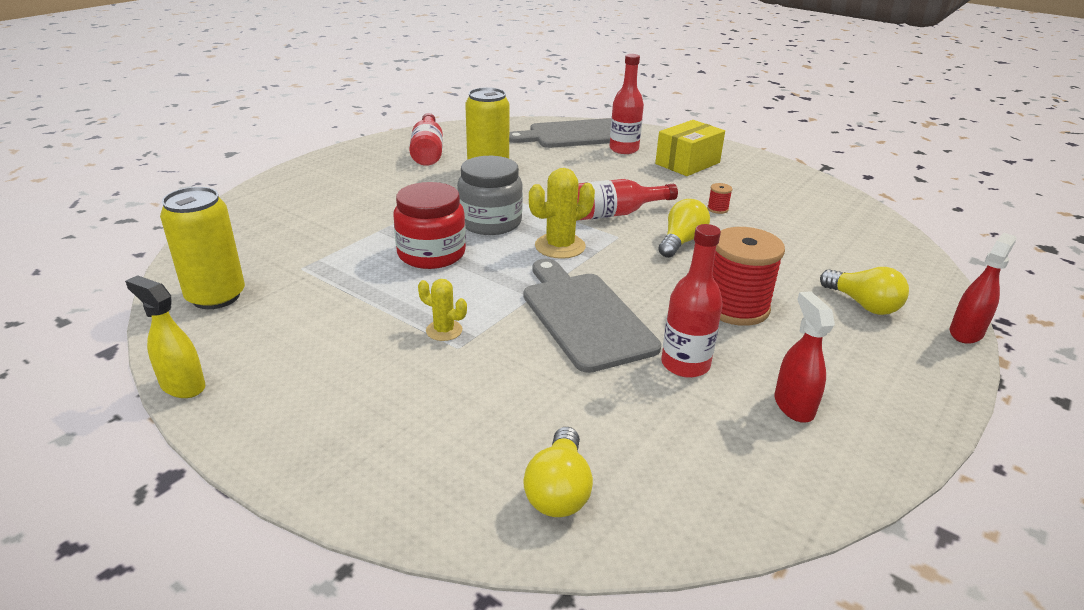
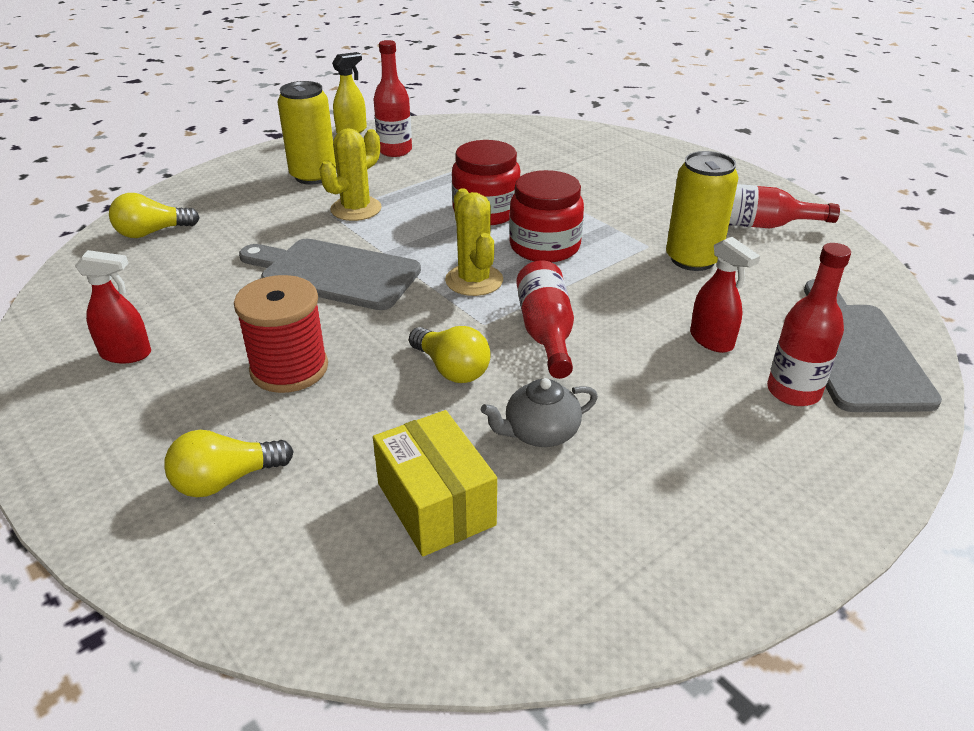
camera: 105 degrees right, 5 degrees up
(216, 296) = (454, 134): yellow can -> yellow can (313, 176)
(444, 330) = (356, 209): yellow cactus -> yellow cactus, size x1.69
(490, 222) = (544, 246): grey jar -> red jar
(559, 490) = (152, 232): yellow light bulb -> yellow light bulb turned 45 degrees counterclockwise
(584, 316) = (334, 273): grey cutting board -> grey cutting board turned 150 degrees counterclockwise
(685, 364) = (226, 311): red bottle -> red bottle (395, 151)
(687, 163) = (732, 453): yellow box -> yellow box (435, 504)
(717, 209) = (540, 433): red spool -> grey teapot
(966, 333) = (102, 556): red spray bottle -> red spray bottle (711, 340)

